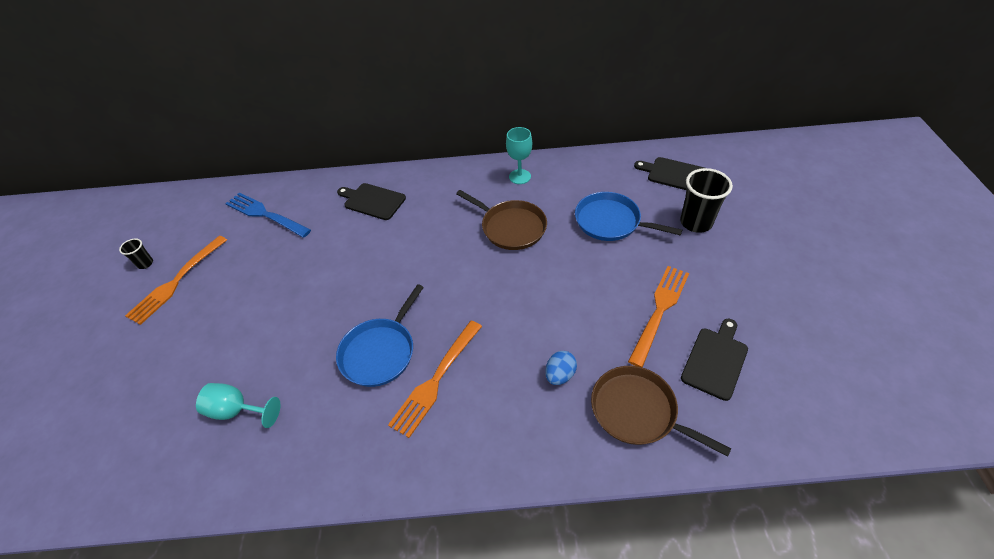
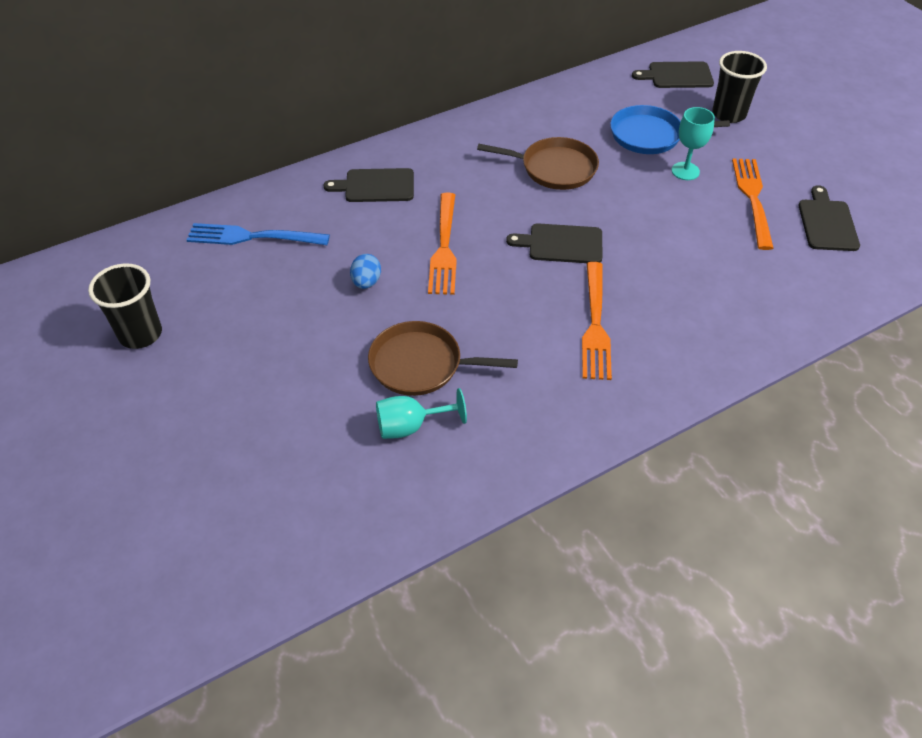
camera: 30 degrees left, 0 degrees up
(145, 263) = (140, 334): black cup -> black cup, size x1.99
(176, 281) = (205, 338): orange fork -> orange fork (444, 247)
(380, 352) = (517, 321): blue pan -> none
(466, 295) = (561, 244): none -> black cutting board
(520, 177) = (523, 117): turquoise goblet -> turquoise goblet (685, 171)
(560, 375) = (706, 280): blue egg -> blue egg (366, 282)
(637, 411) = (794, 284): brown pan -> brown pan (421, 364)

